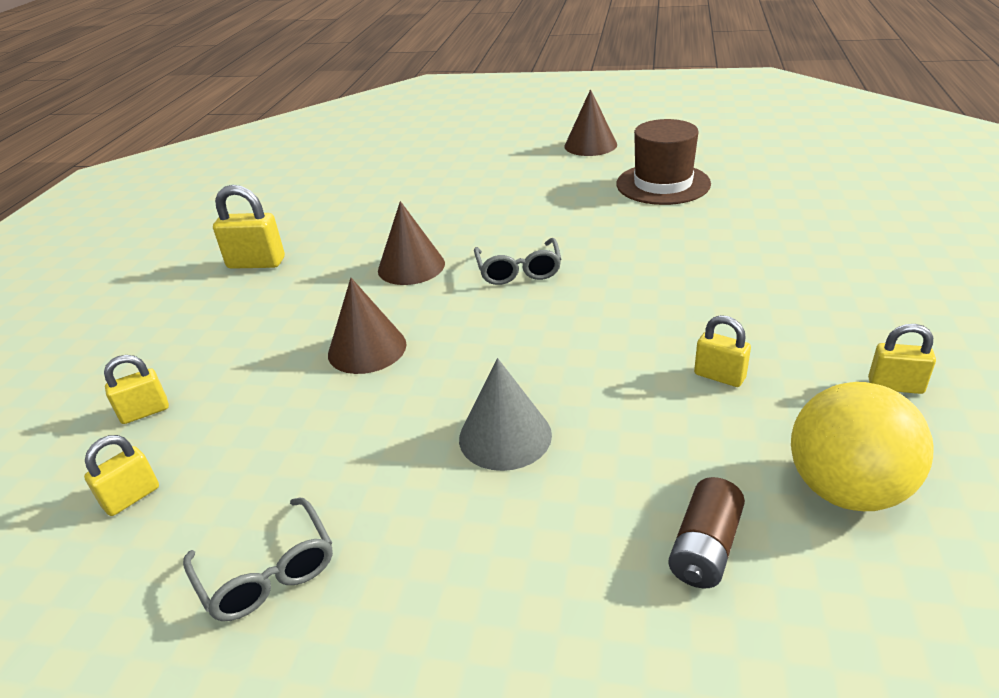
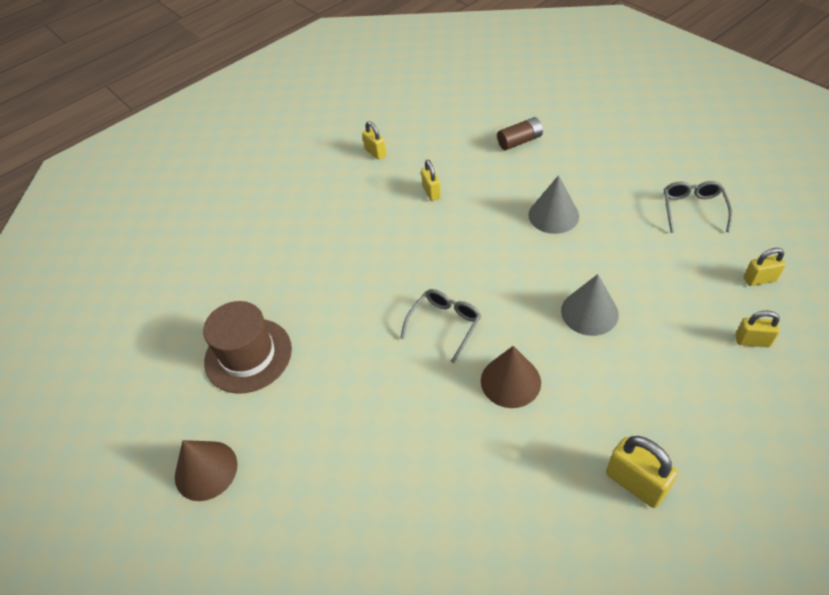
camera: 140 degrees left, 15 degrees up
(367, 349) = (589, 312): brown cone -> grey cone
(846, 489) = (450, 133): yellow ball -> none

